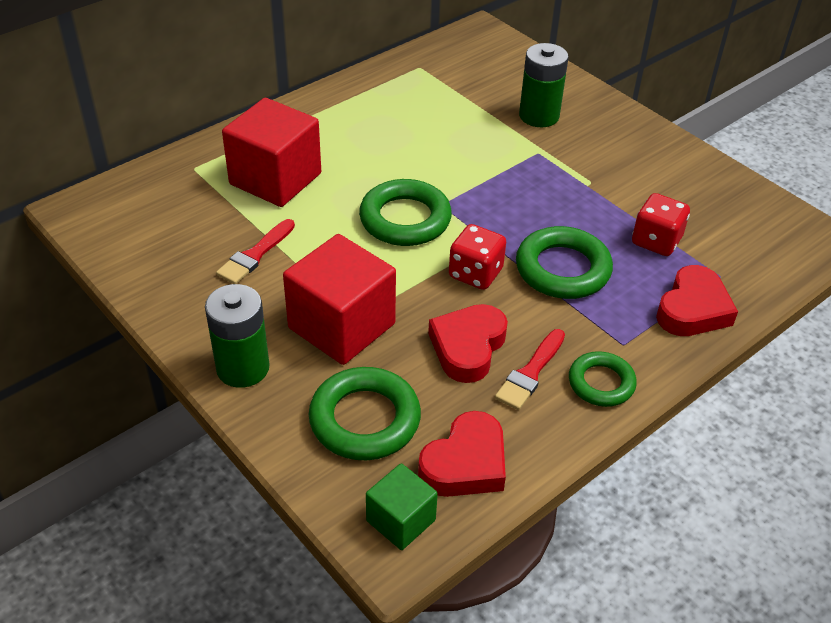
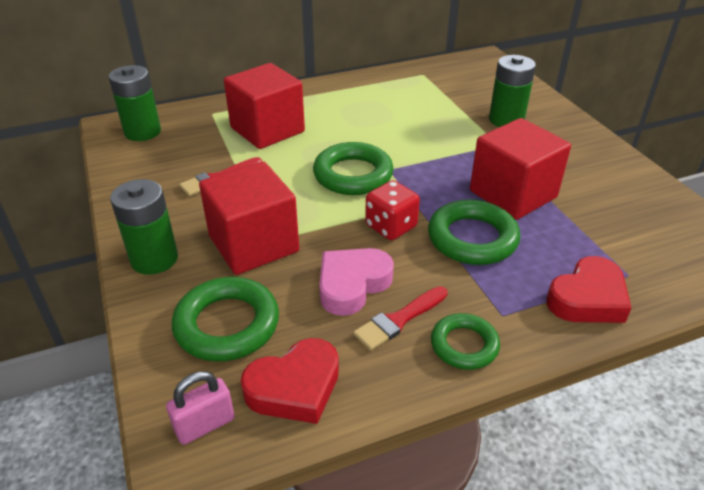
camera: 20 degrees right, 5 degrees down
(122, 211) = (142, 132): none -> green battery
(401, 520) = (205, 425): green cube -> pink padlock
(468, 347) = (352, 284): red heart -> pink heart
(582, 209) = (513, 194): none -> red cube
(656, 241) = (573, 232): red dice -> none

